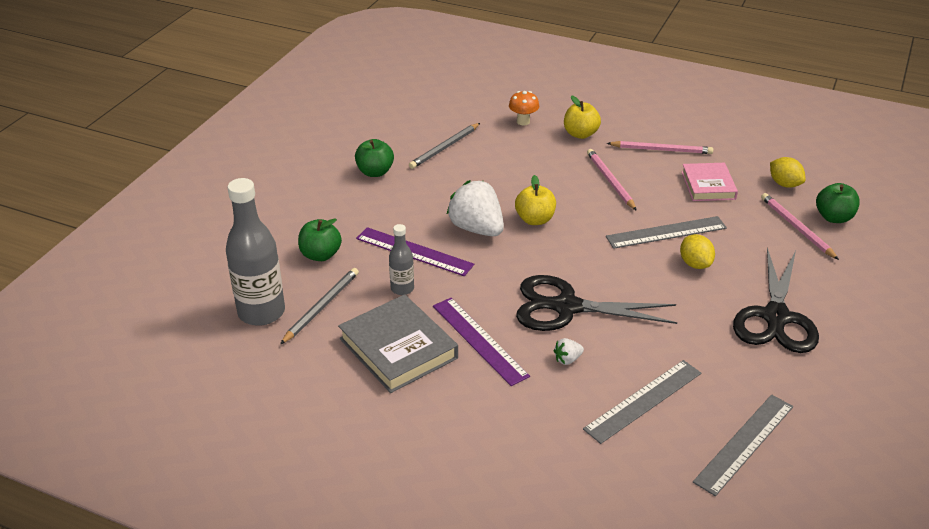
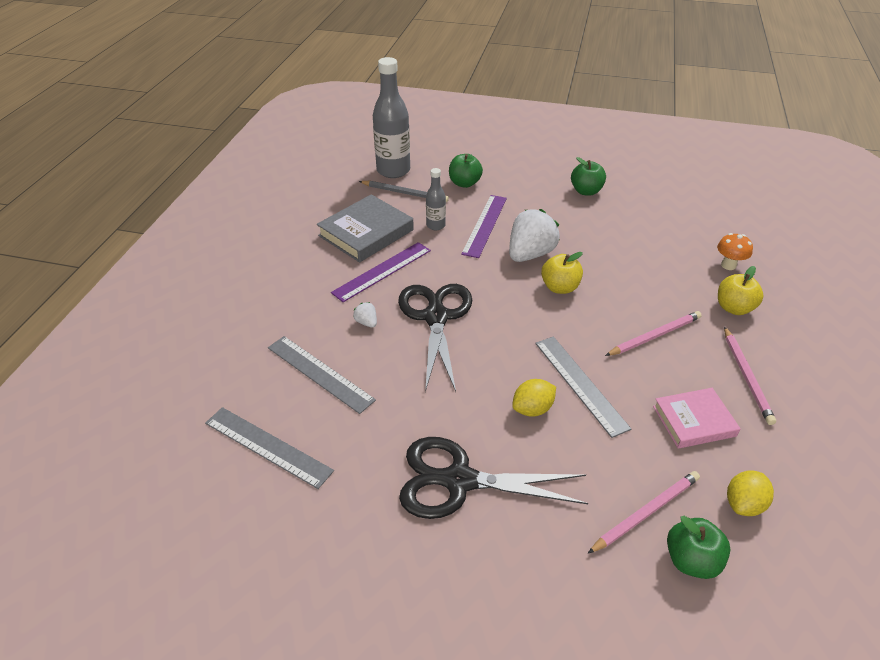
camera: 80 degrees right, 5 degrees up
(444, 148) = (646, 222): grey pencil -> none

